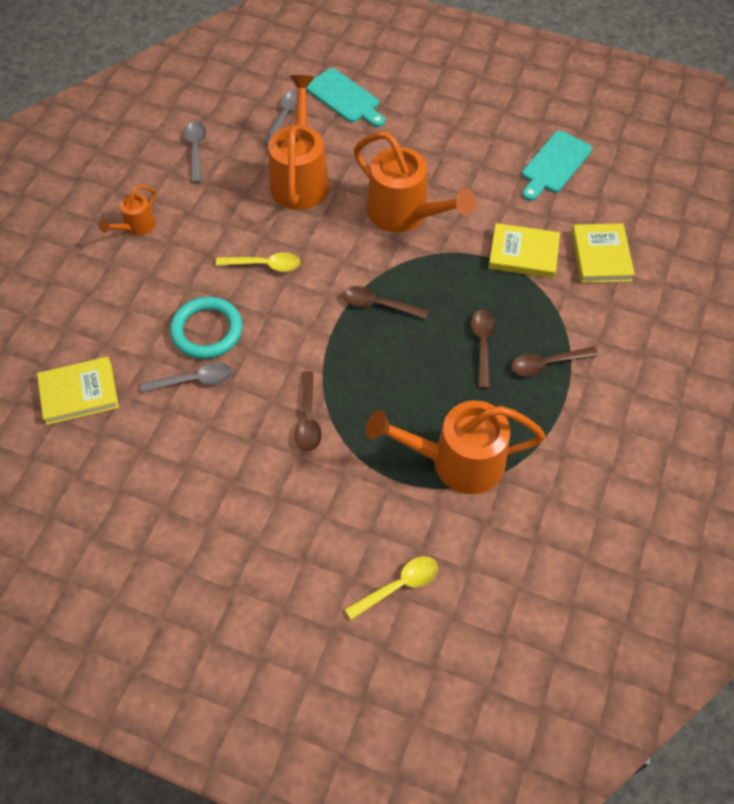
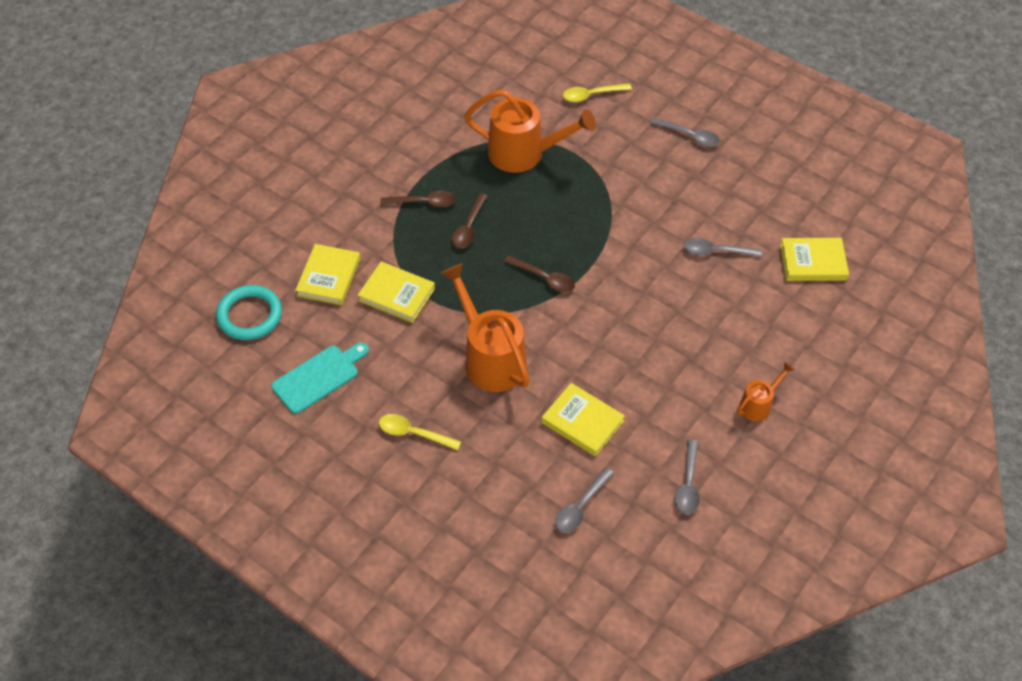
camera: 165 degrees left, 5 degrees down
(207, 331) = (700, 289): turquoise ring -> turquoise ring (249, 315)
(248, 546) = (689, 136): none -> grey spoon
(264, 265) = (638, 337): yellow spoon -> yellow spoon (413, 433)
(300, 178) = (582, 422): orange watering can -> yellow book
(308, 419) = (628, 204): brown spoon -> none
(345, 98) = (506, 516): turquoise cutting board -> none

